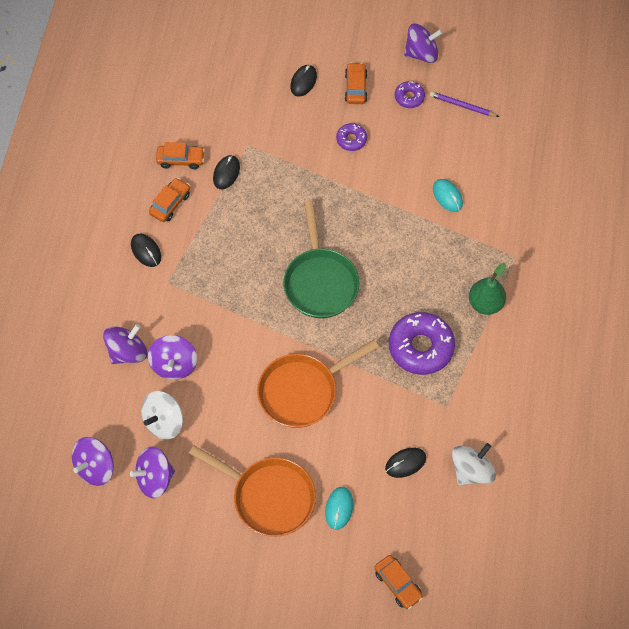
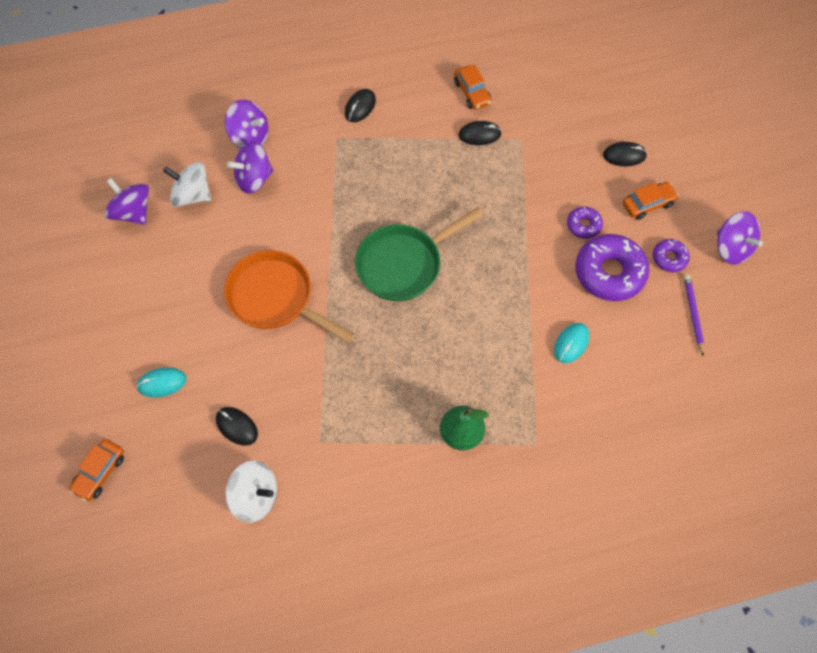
camera: 65 degrees right, 0 degrees up
(95, 467) = (125, 162): purple spinning top -> none
(170, 203) = (420, 104): orange car -> none
(269, 496) = (150, 315): orange pan -> none
(421, 347) = (376, 388): purple donut -> purple donut (609, 273)

